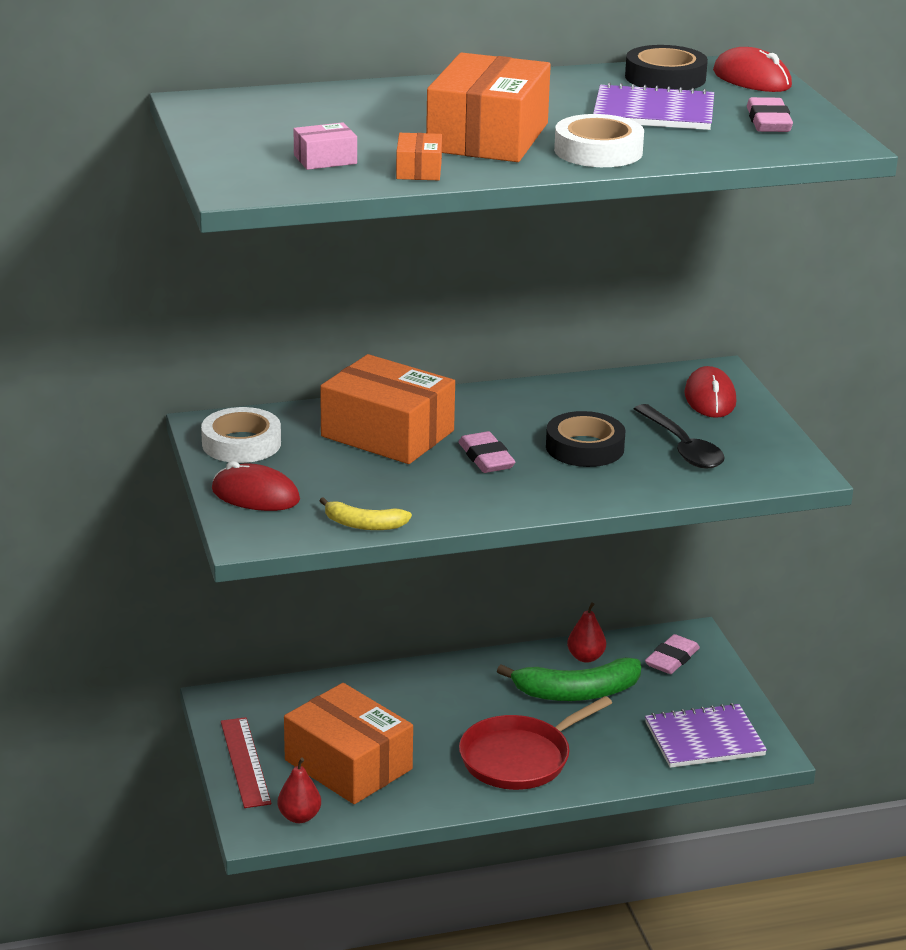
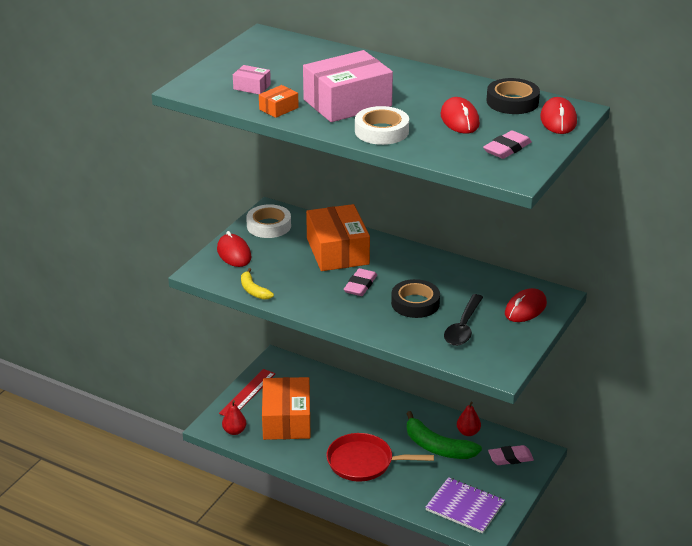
camera: 45 degrees right, 5 degrees up
(488, 137) = (347, 103): orange box -> pink box
(653, 112) = (459, 120): purple notebook -> red mouse

